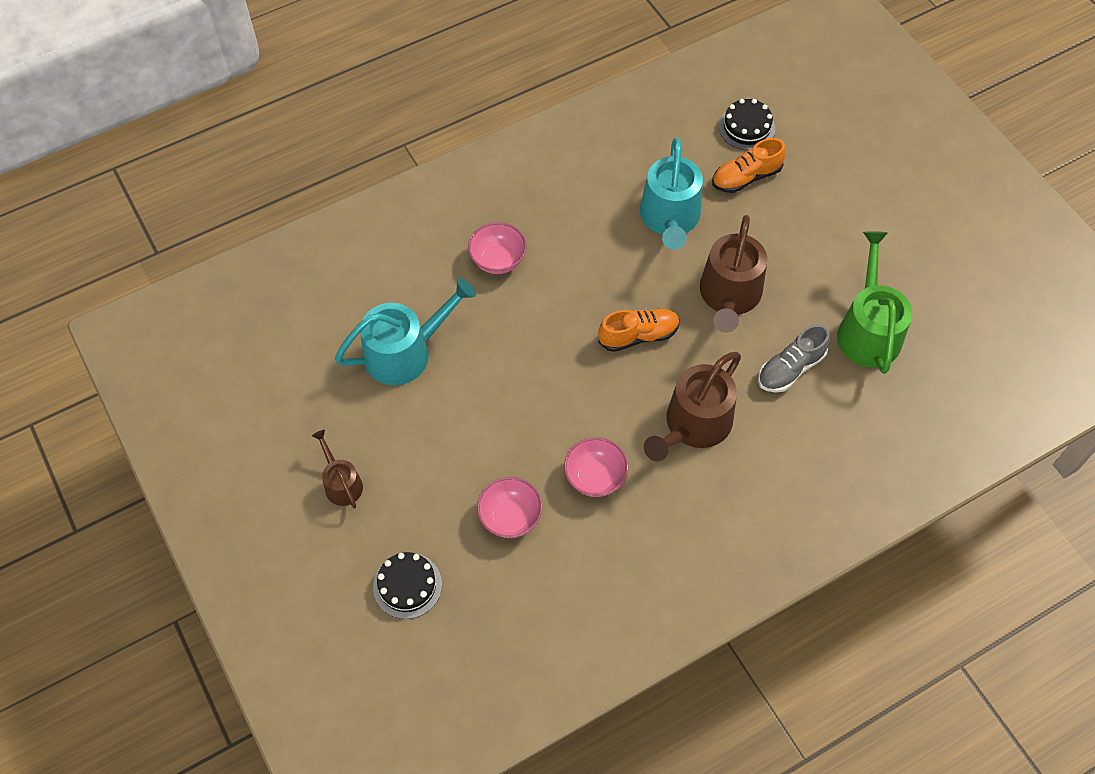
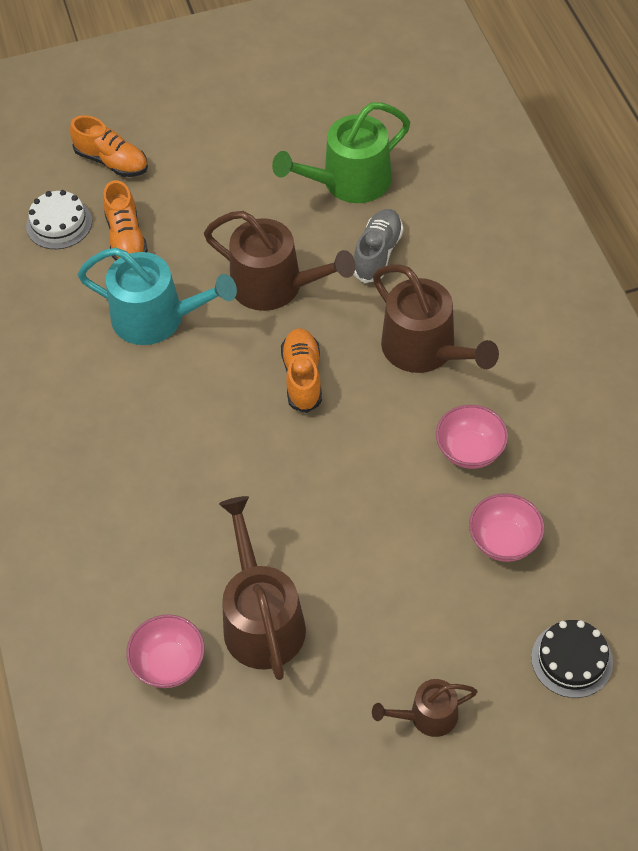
camera: 75 degrees left, 5 degrees down
(405, 352) = (261, 619): turquoise watering can -> brown watering can
(498, 260) = (159, 498): pink bowl -> pink bowl (169, 664)
(746, 127) = (59, 223): black cake -> white cake
(790, 368) = (377, 253): grey shoe -> grey shoe turned 135 degrees counterclockwise
(827, 146) = (112, 161): none -> orange shoe
(868, 330) = (349, 182): green watering can -> green watering can turned 45 degrees counterclockwise

